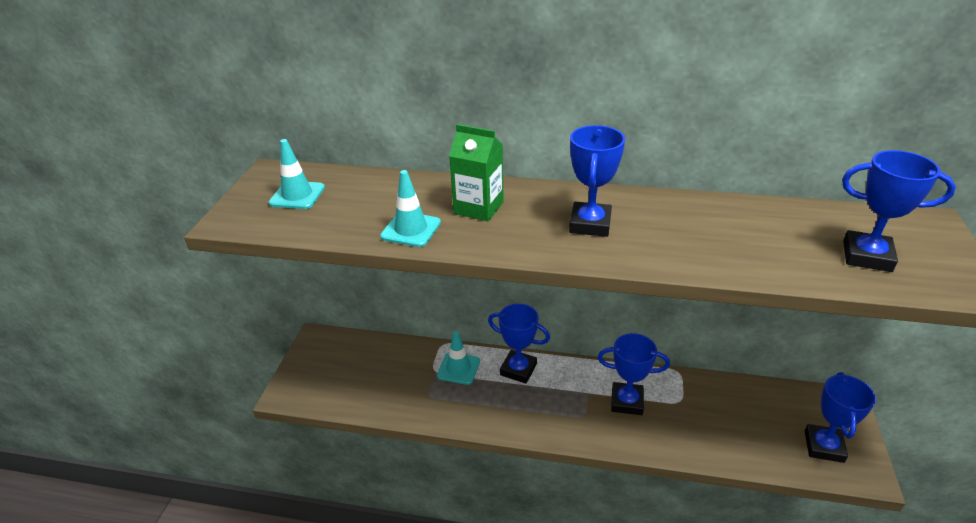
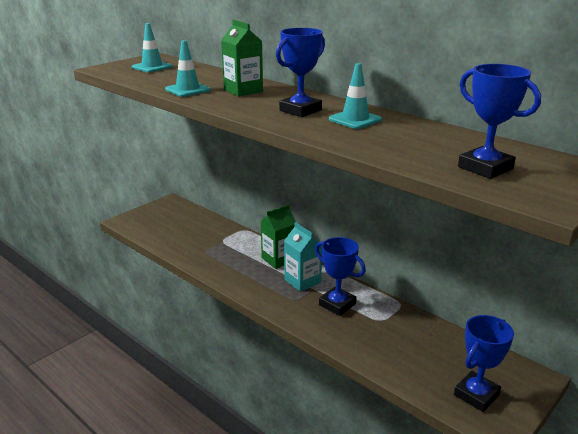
camera: 30 degrees right, 10 degrees down
(458, 368) = (239, 245): turquoise traffic cone -> turquoise traffic cone (355, 119)
(518, 369) = (278, 259): blue trophy -> green carton
(568, 387) = (302, 281): none -> turquoise carton

